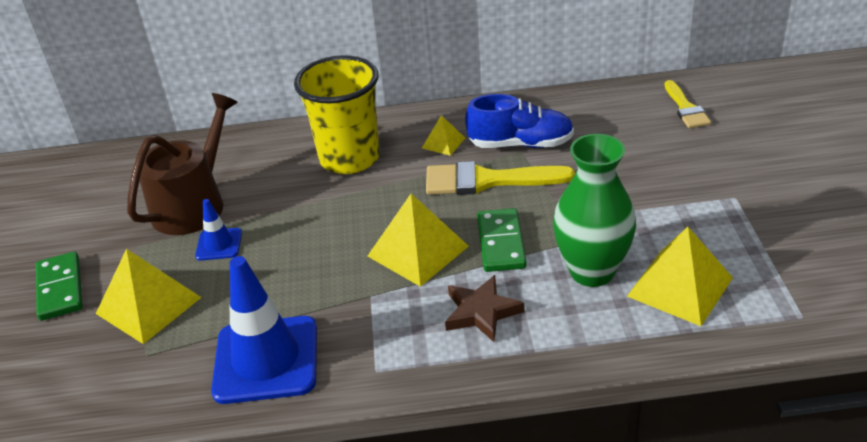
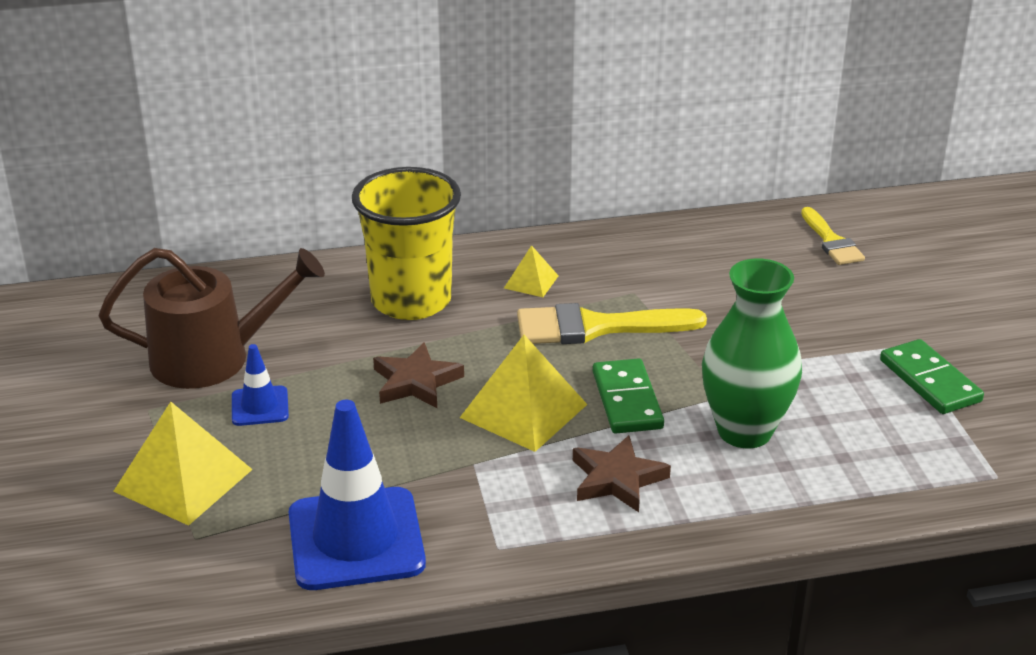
camera: 10 degrees left, 5 degrees down
(60, 289) = (55, 462): green domino -> green domino (929, 381)
(194, 204) = (212, 358): brown watering can -> brown watering can turned 60 degrees clockwise
(340, 225) = (416, 382): none -> brown star
(520, 144) = (631, 283): blue shoe -> none
(680, 286) = (852, 446): yellow pyramid -> none

